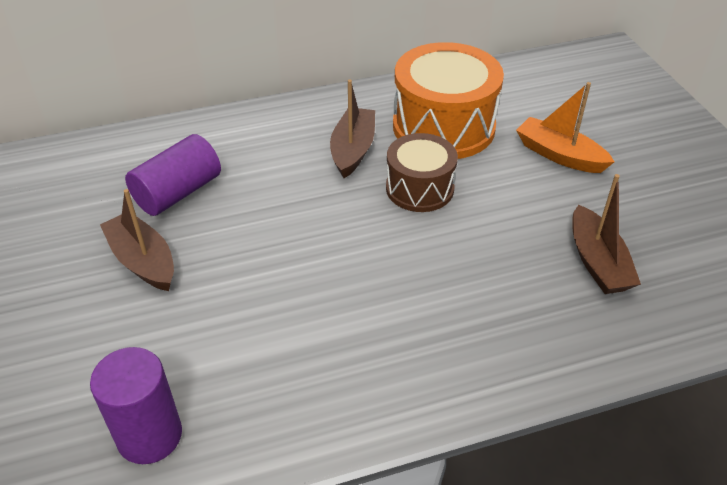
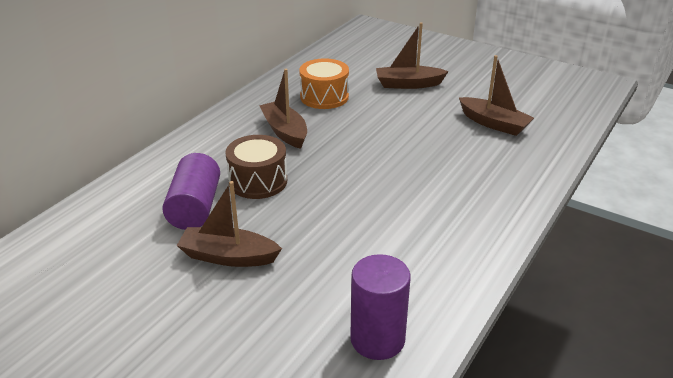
camera: 40 degrees left, 10 degrees down
(419, 188) = (355, 133): brown drum -> brown drum (258, 181)
(443, 127) = (324, 97): orange drum -> orange drum, size x0.61
(559, 155) = (408, 84): orange boat -> brown boat

